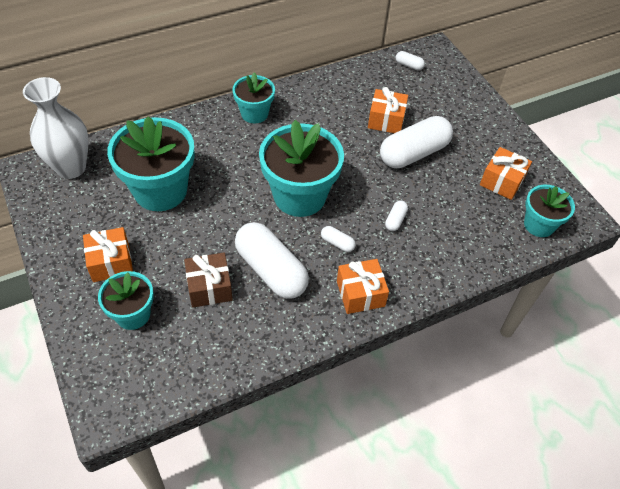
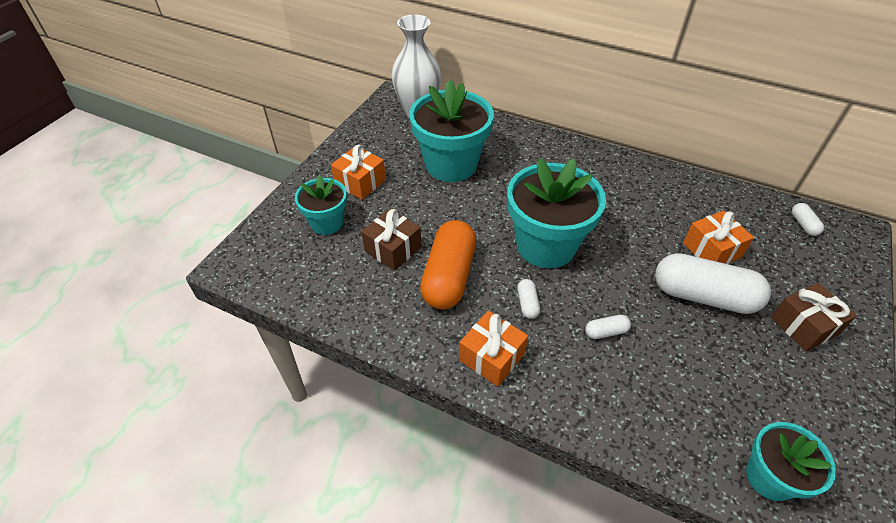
camera: 55 degrees right, 5 degrees down
(254, 113) = (592, 164): turquoise flower pot -> none
(271, 270) = (449, 276): white capsule -> orange capsule
(471, 130) = (804, 326): none -> brown gift
(502, 181) = (778, 398): orange gift -> none

